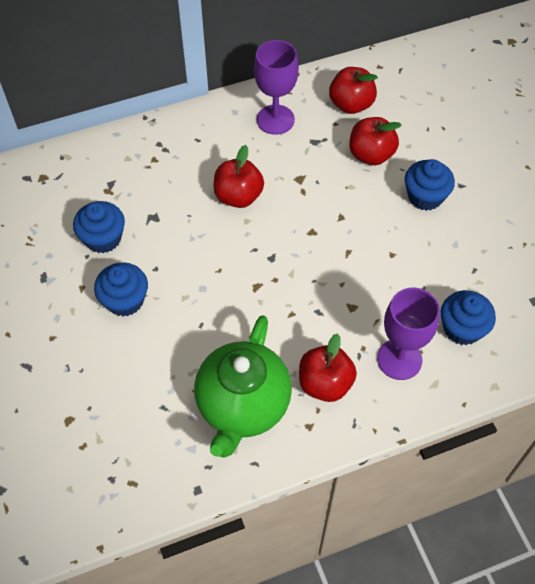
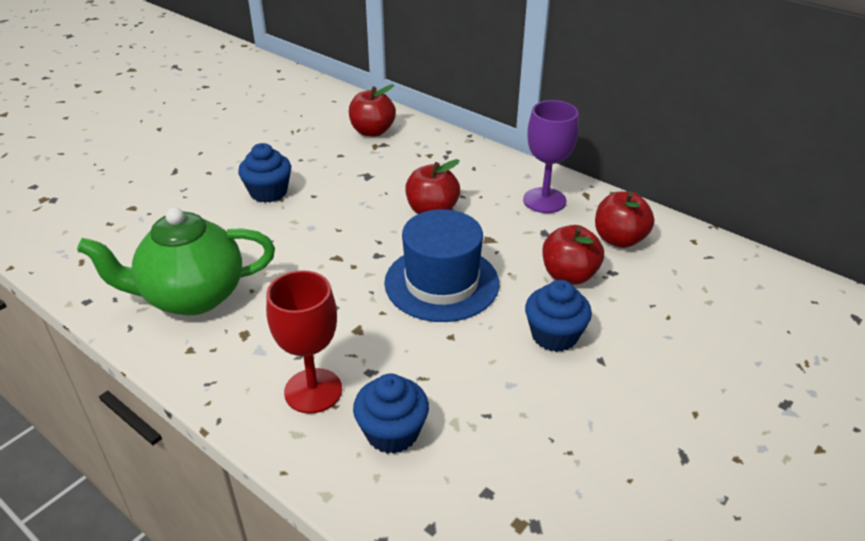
camera: 60 degrees right, 20 degrees down
(103, 238) = (324, 160): blue cupcake -> none
(325, 383) = (248, 343): red apple -> red apple (372, 131)
(332, 232) = (441, 283): none -> blue hat
(399, 359) = (313, 391): purple goblet -> red goblet

